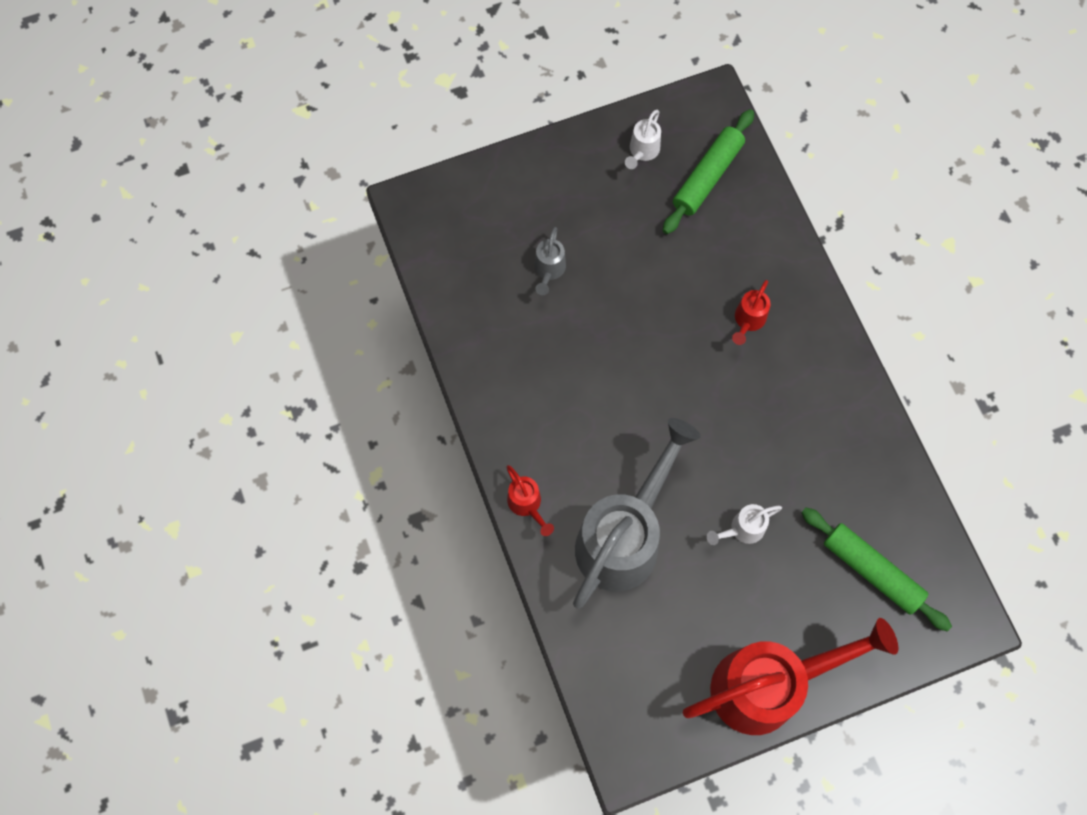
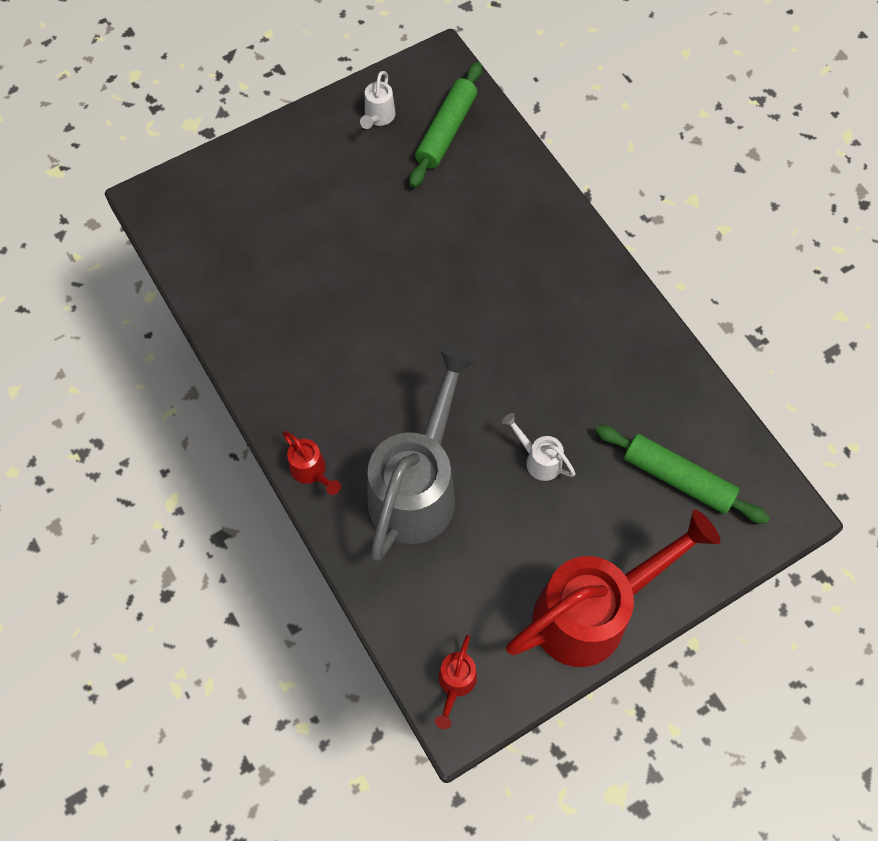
camera: 10 degrees left, 5 degrees down
(548, 271) = (301, 241): grey watering can -> none
(742, 529) = (538, 459): white watering can -> white watering can turned 75 degrees clockwise
(748, 321) = (509, 258): red watering can -> red watering can (455, 684)

